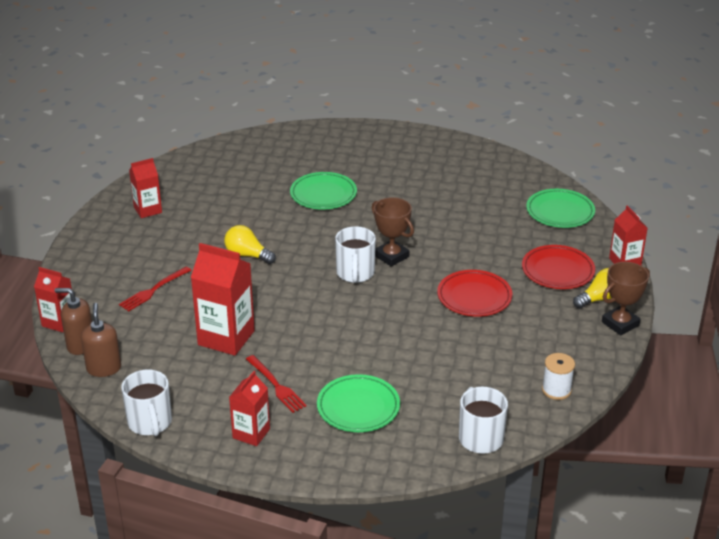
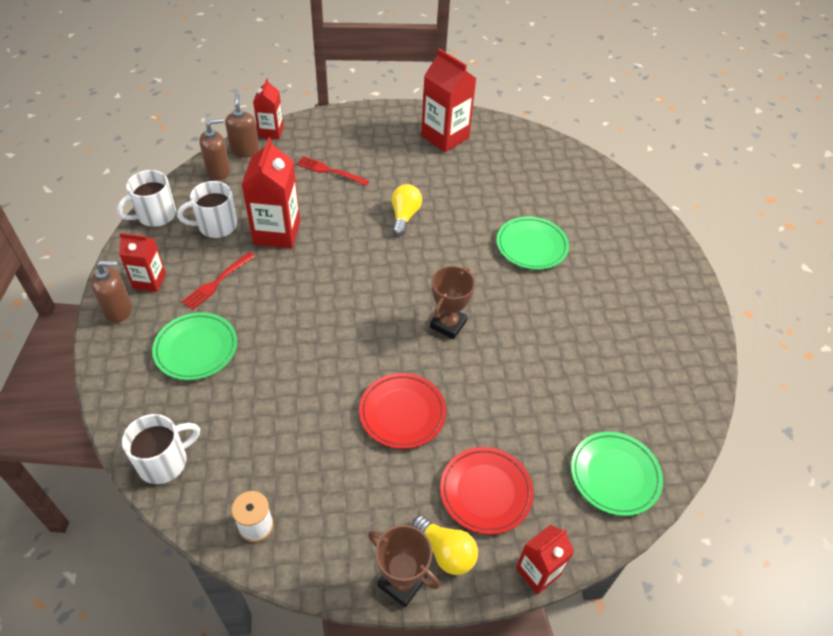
camera: 70 degrees right, 15 degrees up
(148, 210) = (445, 137): red carton -> red carton, size x1.67
(283, 458) = (119, 310): none -> brown soap dispenser
(355, 273) = (406, 301): white mug -> white mug (216, 226)

